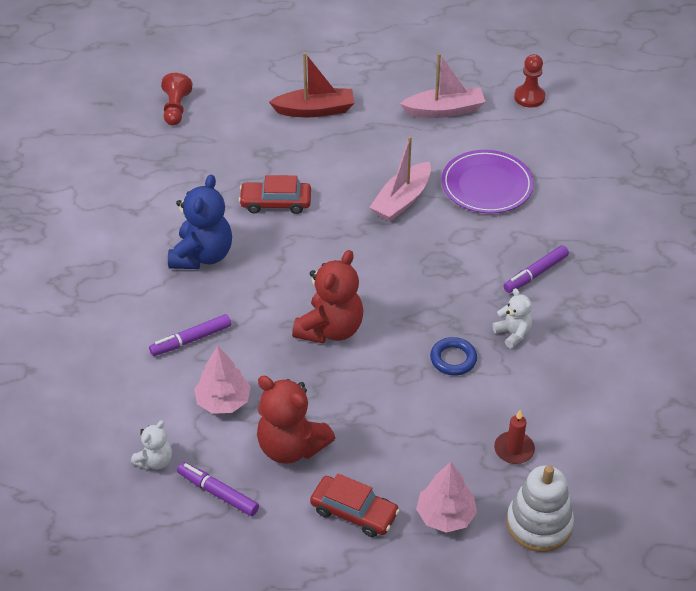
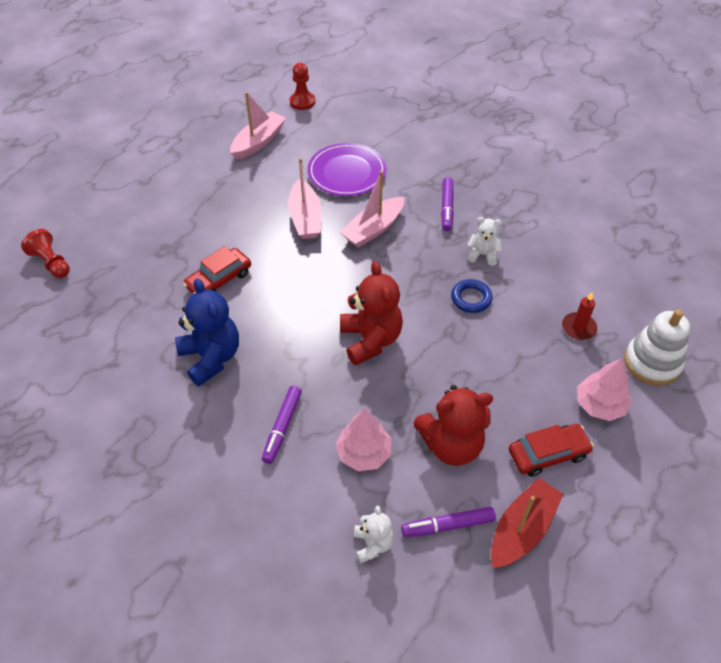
camera: 45 degrees left, 5 degrees up
(315, 110) = (166, 196): red boat -> red boat (522, 529)
(446, 247) = (373, 229): none -> pink boat

